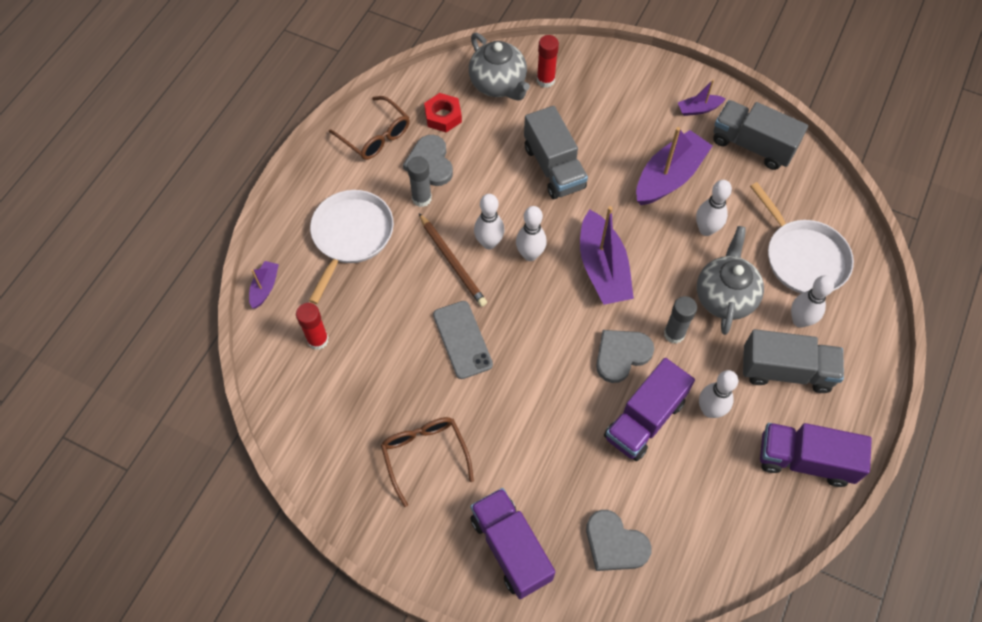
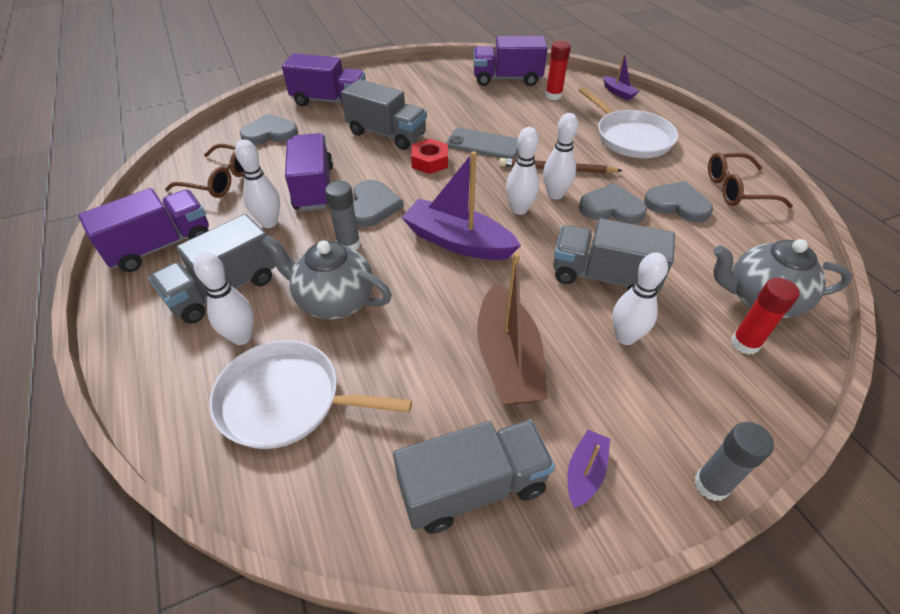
camera: 130 degrees right, 15 degrees down
(314, 407) = (507, 79): none -> purple truck
(421, 198) = (638, 183): grey glue stick -> grey glue stick (711, 485)
(425, 455) = (424, 99): brown glasses -> brown glasses (219, 180)
(443, 116) = (735, 238): red nut -> red nut (430, 161)
(472, 199) = (611, 208): none -> grey heart
(519, 434) = (386, 134): none -> grey truck
(669, 177) = (507, 359): purple boat -> brown boat
(706, 229) = (413, 341): white bowling pin -> white bowling pin (625, 337)
(724, 296) = (334, 300): grey teapot -> grey teapot turned 150 degrees clockwise

